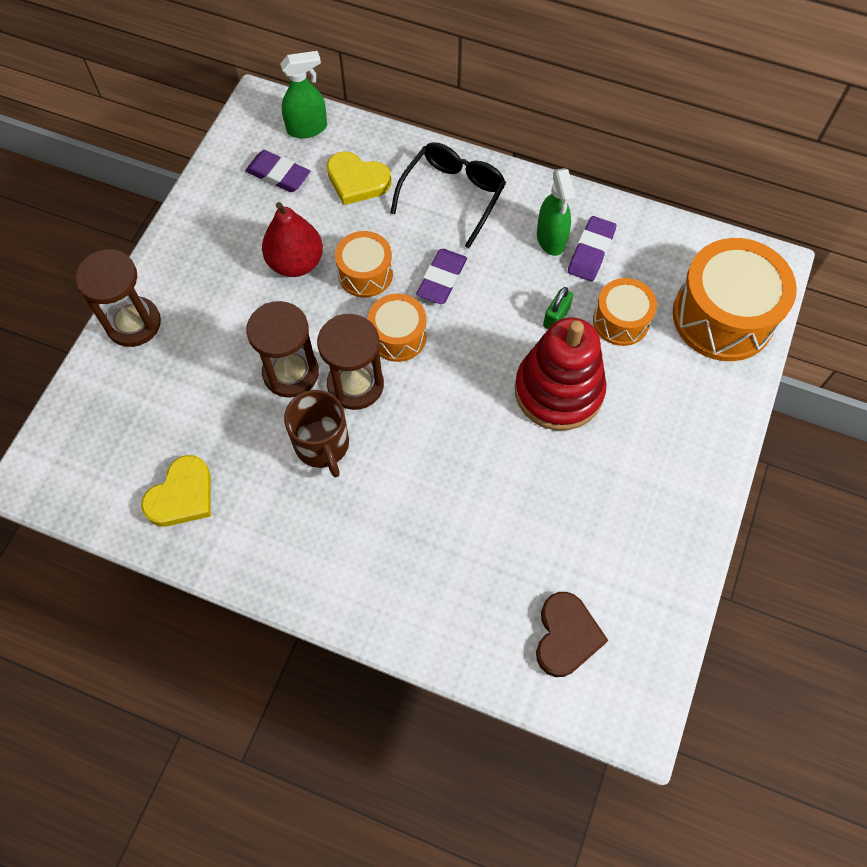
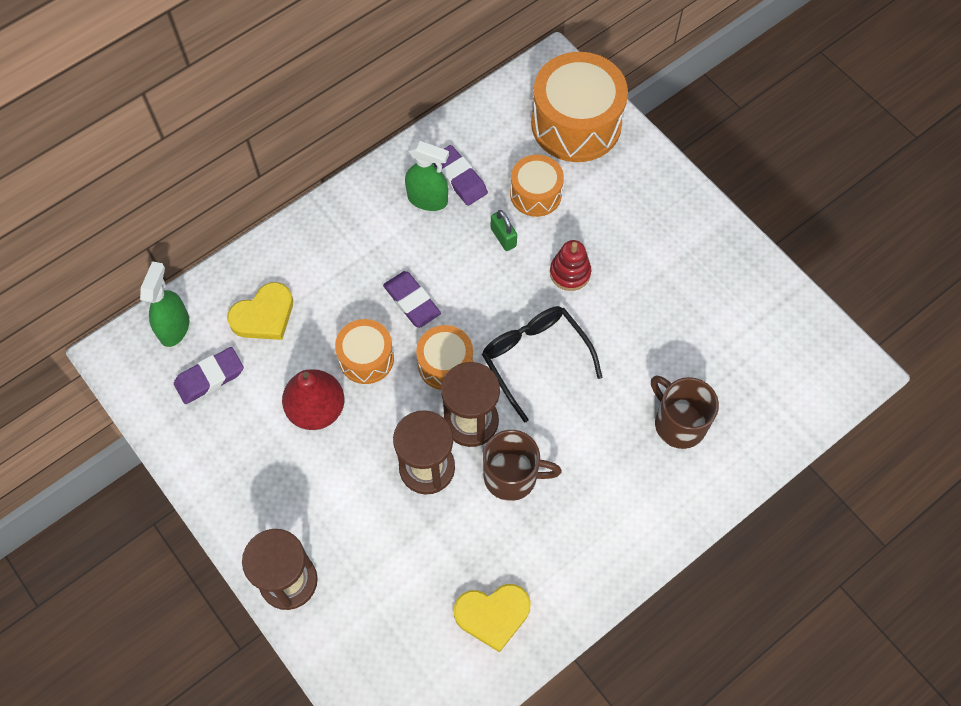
camera: 60 degrees left, 0 degrees up
(182, 495) = (492, 615): yellow heart -> yellow heart turned 105 degrees clockwise
(453, 195) = (333, 248): black glasses -> black glasses (534, 358)
(463, 565) = (678, 423): none -> brown mug
(558, 391) = (570, 273): red stacking toy -> red stacking toy, size x0.50
(566, 636) = (772, 381): brown heart -> none

